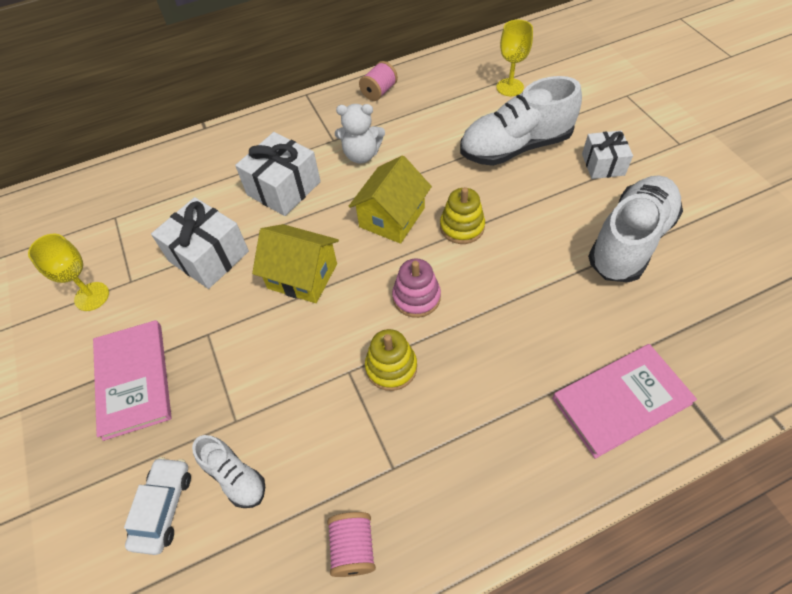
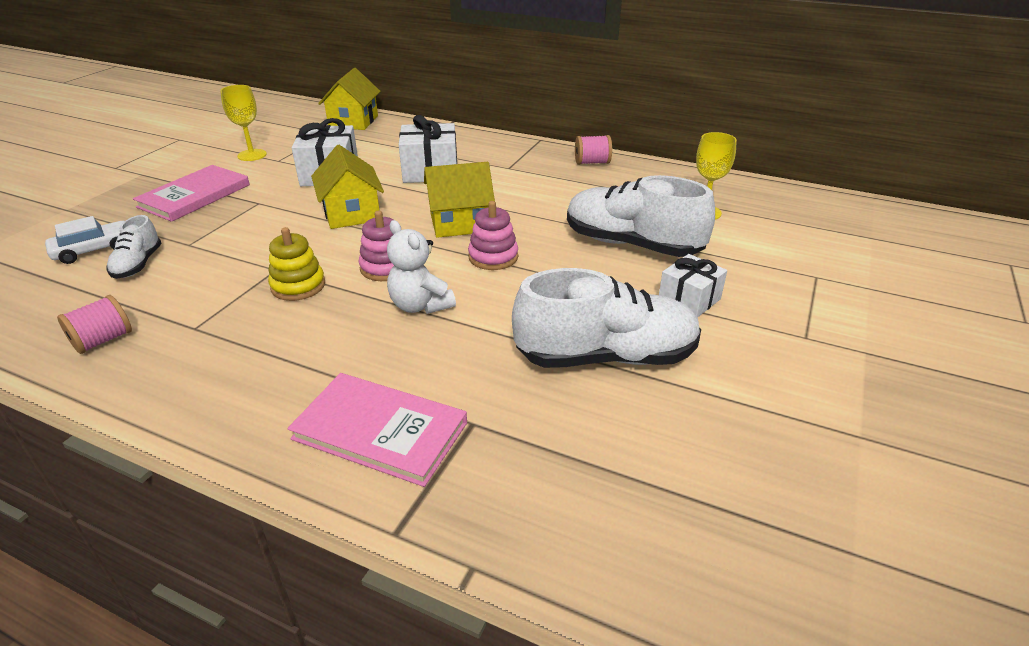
camera: 45 degrees right, 20 degrees down
(112, 186) = (353, 121): none -> yellow house
(361, 155) = (510, 184): white teddy bear -> white teddy bear (420, 305)
(462, 227) = (493, 257): yellow stacking toy -> pink stacking toy

